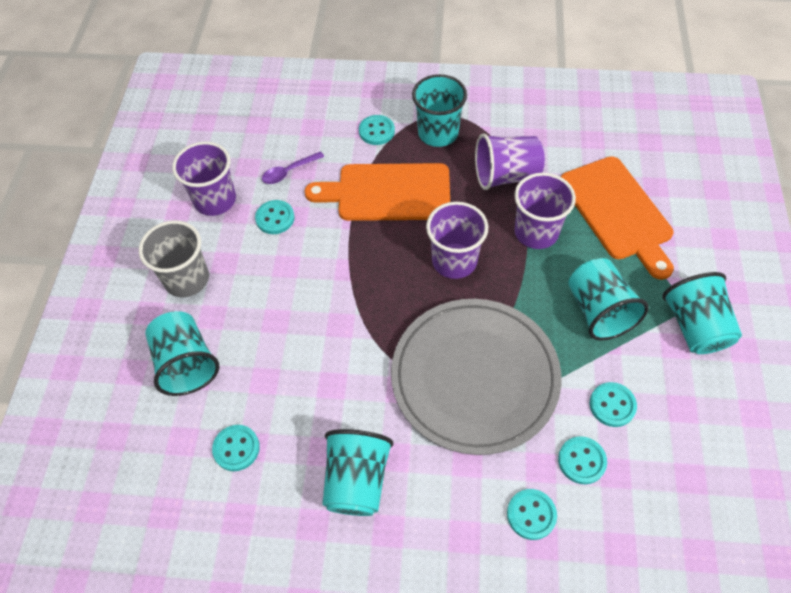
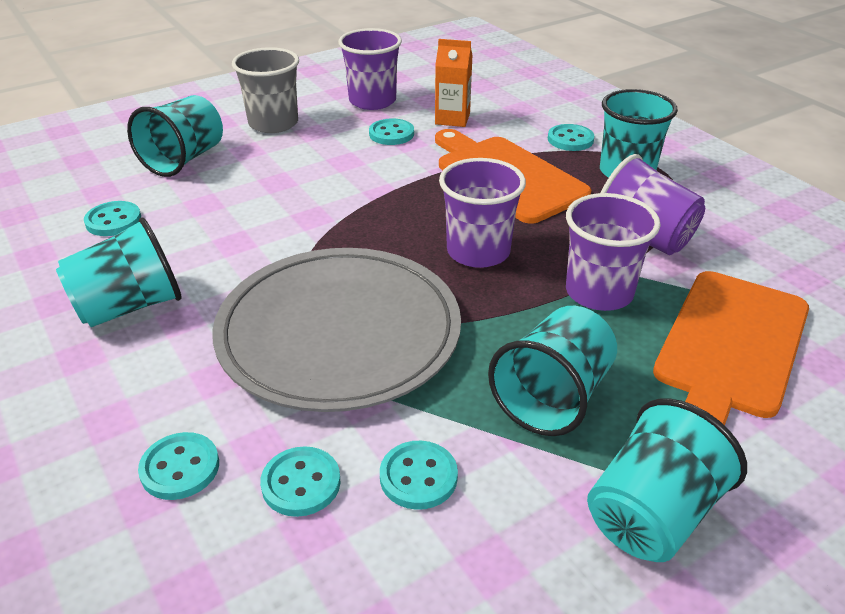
camera: 50 degrees right, 20 degrees down
(289, 172) = (452, 119): purple spoon -> orange carton

